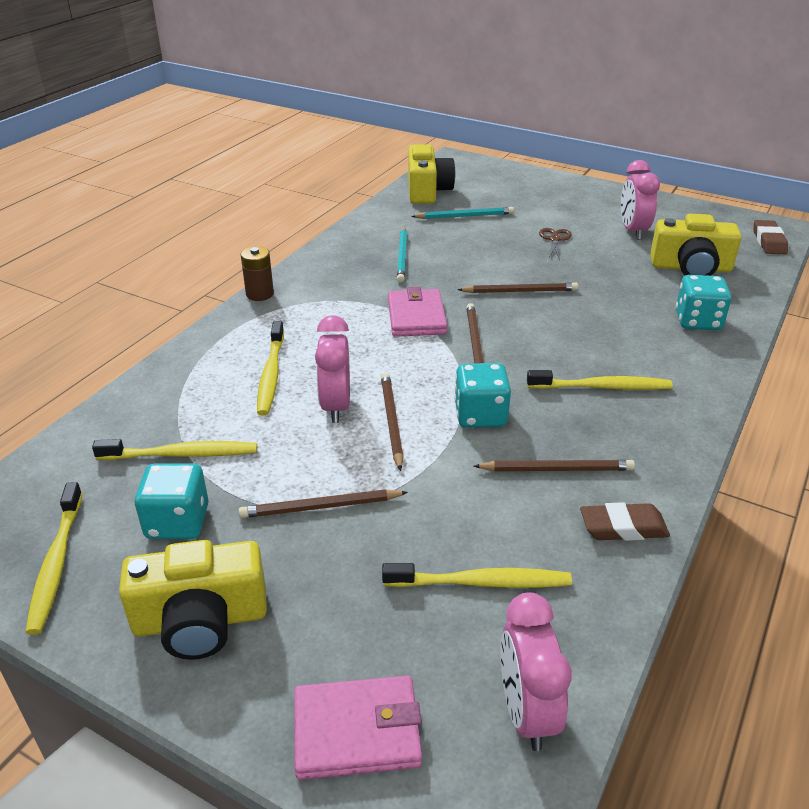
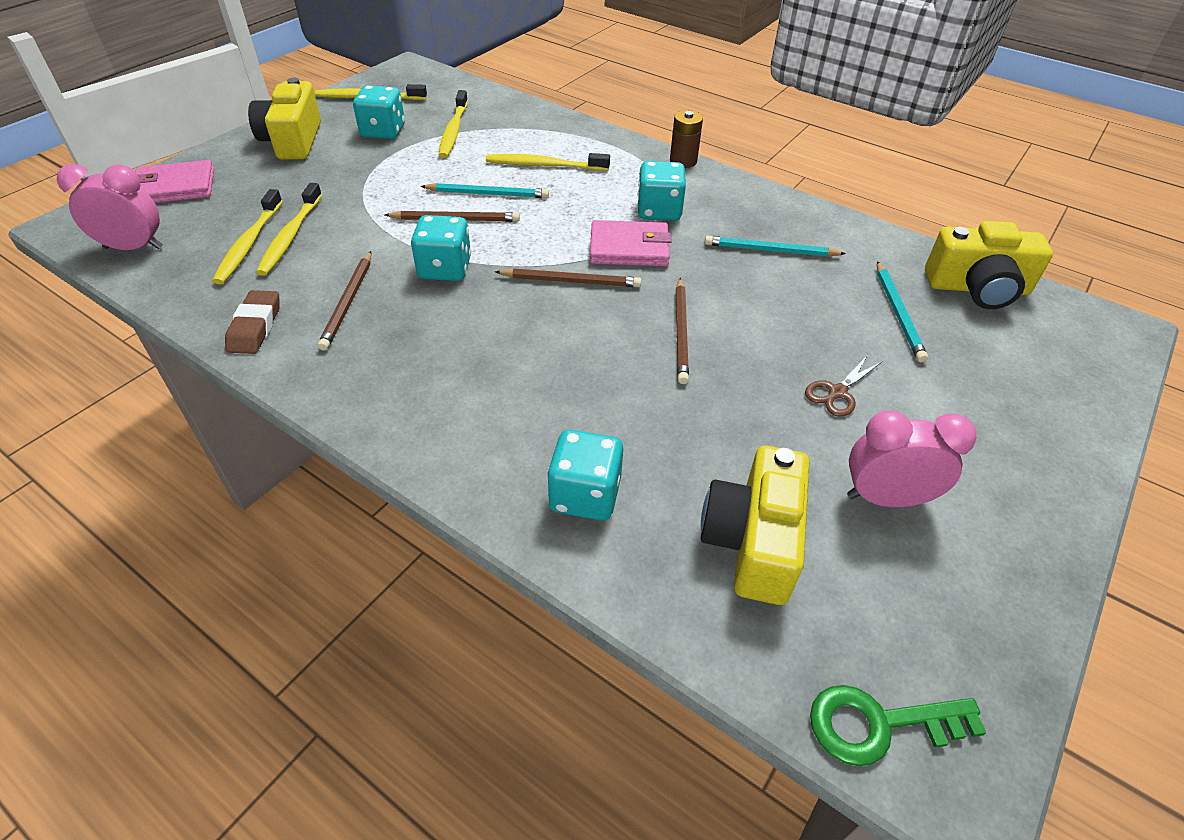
camera: 95 degrees right, 10 degrees up
(320, 507) = (367, 182): brown pencil -> none
(335, 406) = (488, 194): pink clock -> turquoise pencil
(352, 304) = (659, 211): none -> turquoise dice
(356, 731) = (175, 187): pink wallet -> pink wallet turned 75 degrees clockwise
(554, 239) = (837, 393): brown scissors -> brown scissors turned 120 degrees clockwise
(602, 387) = (461, 360): yellow toothbrush -> yellow toothbrush (290, 236)
(769, 241) = (878, 724): brown eraser -> green key

